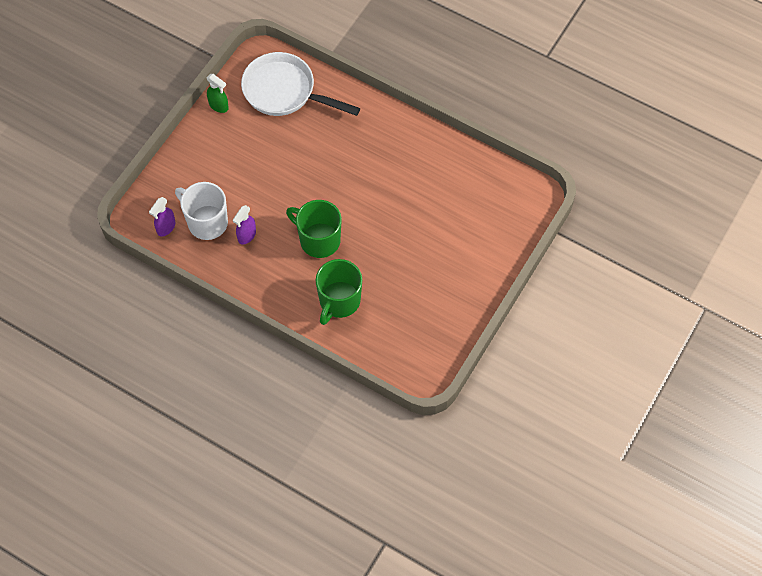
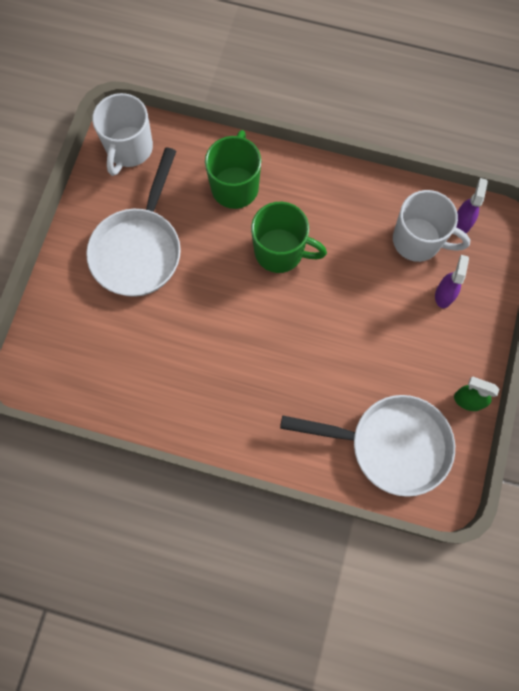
camera: 165 degrees right, 10 degrees up
(246, 235) = (366, 236): purple spray bottle -> purple spray bottle (444, 294)
(421, 356) = (129, 149): none -> white mug
(431, 269) = (139, 249): none -> white pan

